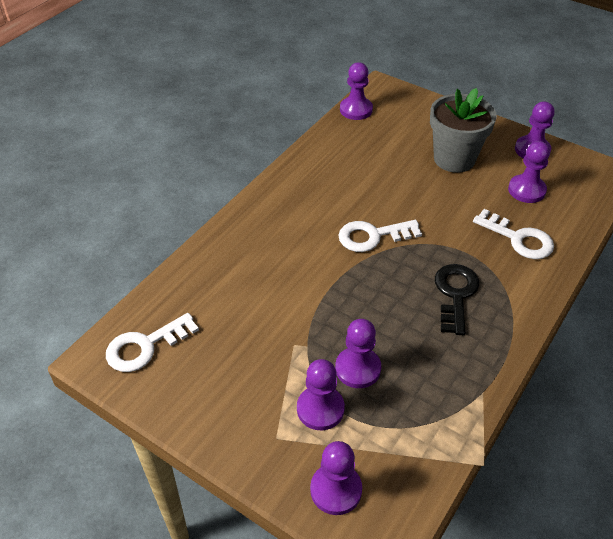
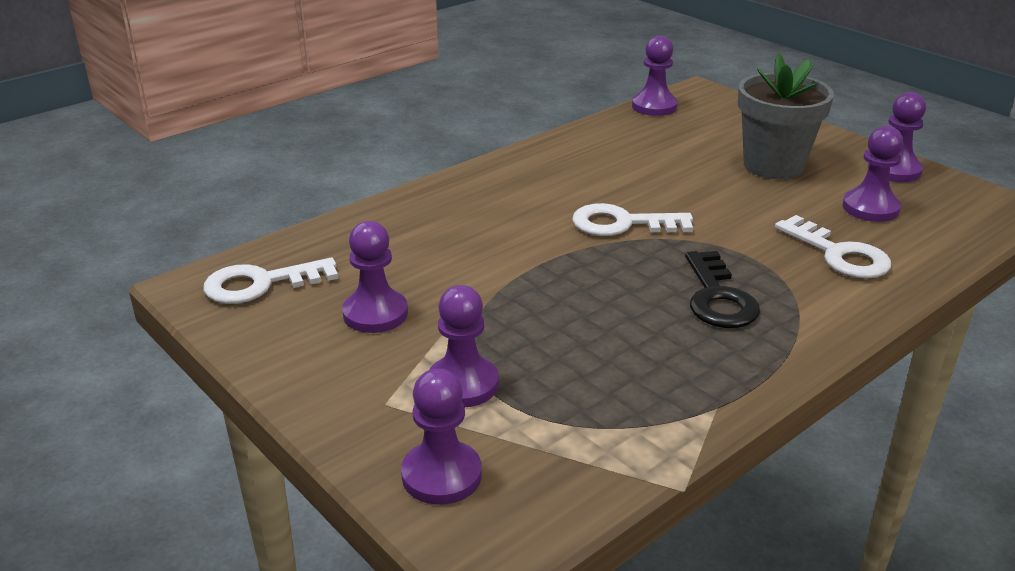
camera: 15 degrees right, 15 degrees down
(358, 369) = (537, 351): purple pawn -> purple pawn (375, 314)
(455, 294) = (718, 297): black key -> black key turned 150 degrees clockwise

